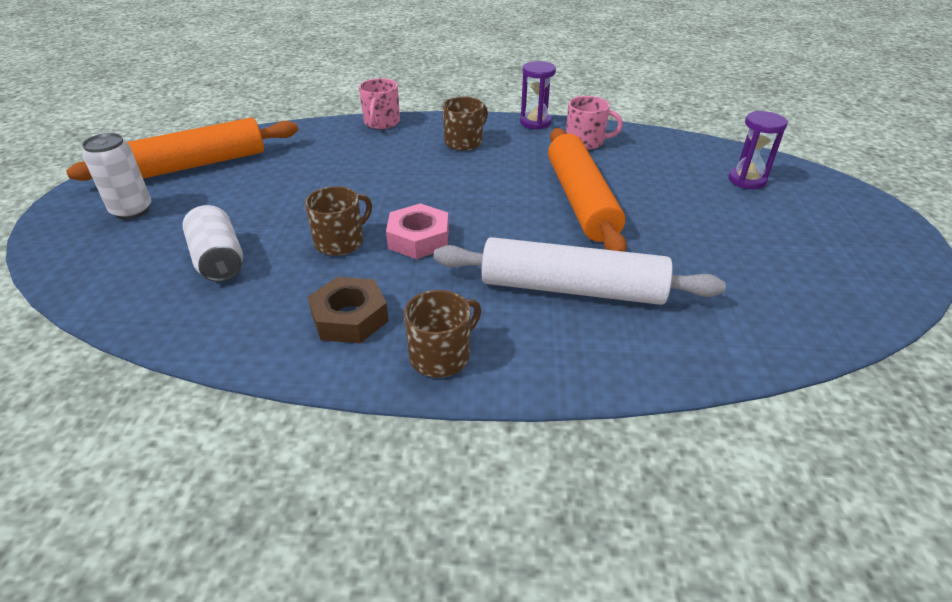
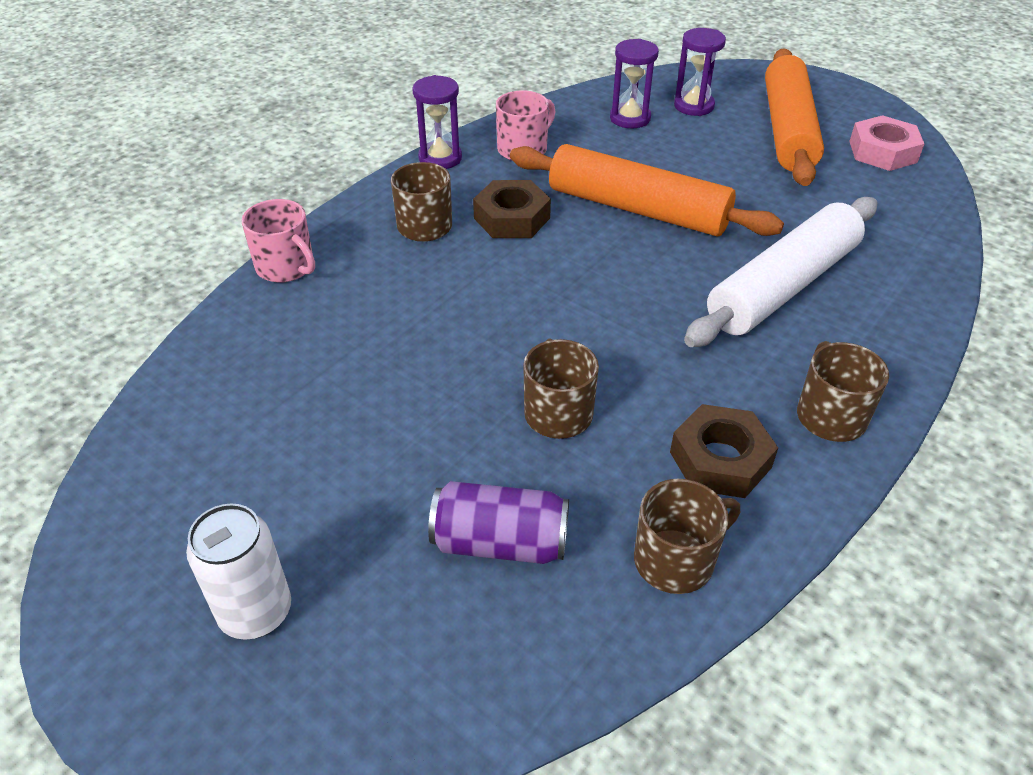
camera: 55 degrees left, 5 degrees up
(195, 165) = (184, 496): orange rolling pin -> orange rolling pin (787, 130)
(218, 260) = (500, 542): white can -> purple can
(243, 328) = (676, 560): none -> brown mug
(419, 239) = (608, 348): pink nut -> pink nut (883, 152)
(508, 163) = (512, 218): none -> brown nut
(685, 163) = (630, 118): none -> purple hourglass

